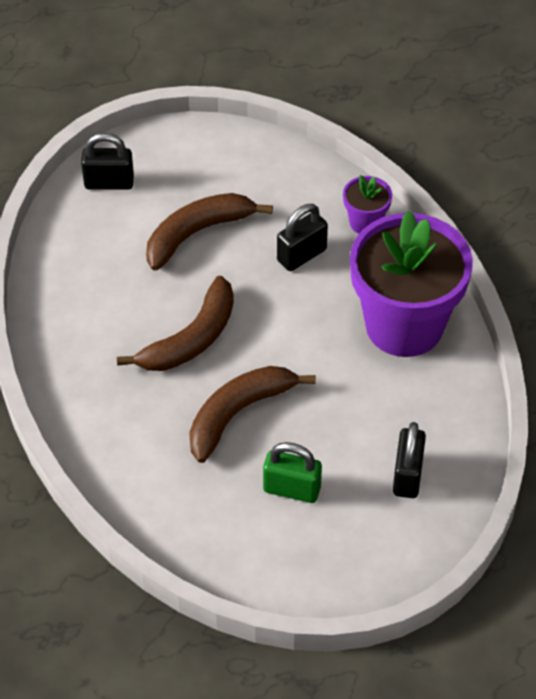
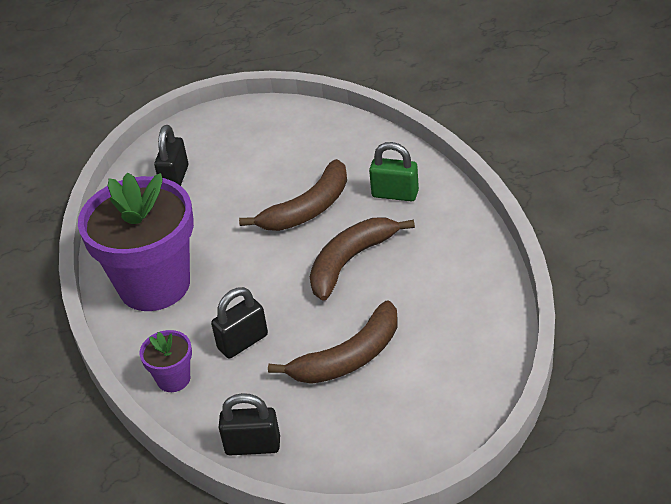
camera: 175 degrees left, 10 degrees down
(109, 183) = (449, 407): black padlock -> black padlock (253, 446)
(292, 489) = (266, 164): green padlock -> green padlock (395, 194)

